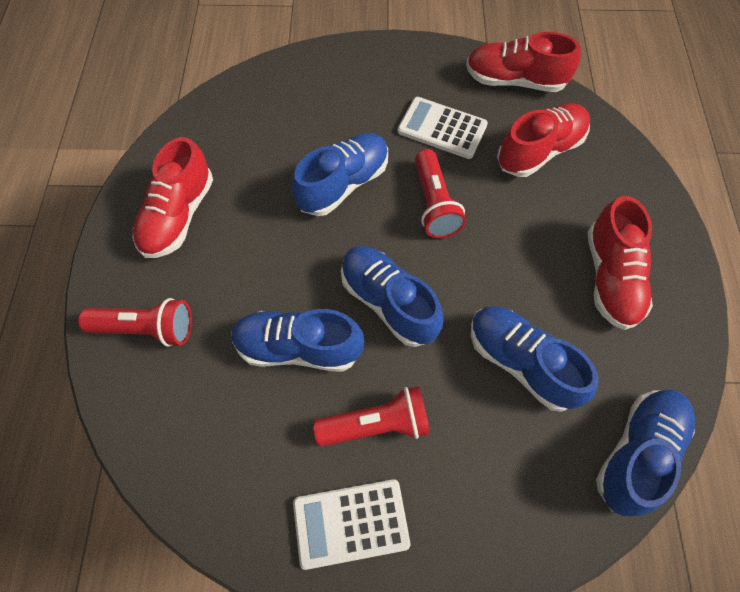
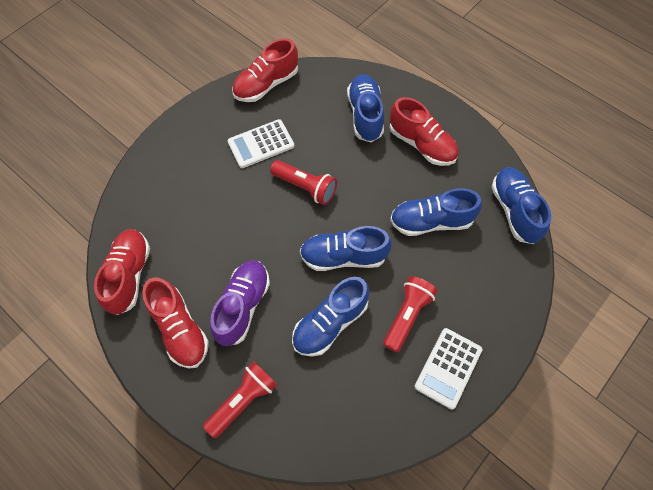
camera: 50 degrees left, 0 degrees up
(247, 250) = (243, 306): none -> purple shoe
(343, 184) = (248, 222): blue shoe -> blue shoe (365, 115)
(540, 151) = (322, 111): red shoe -> red shoe (129, 275)

